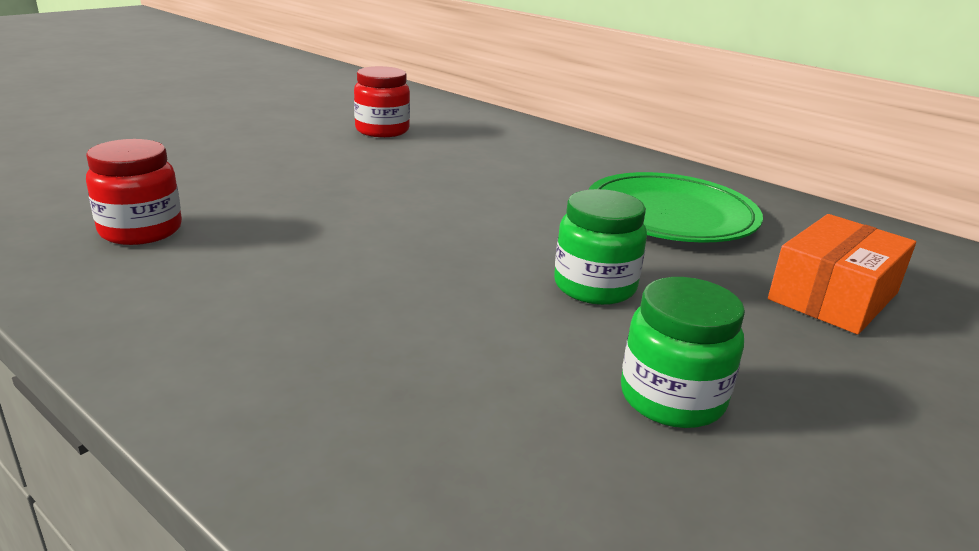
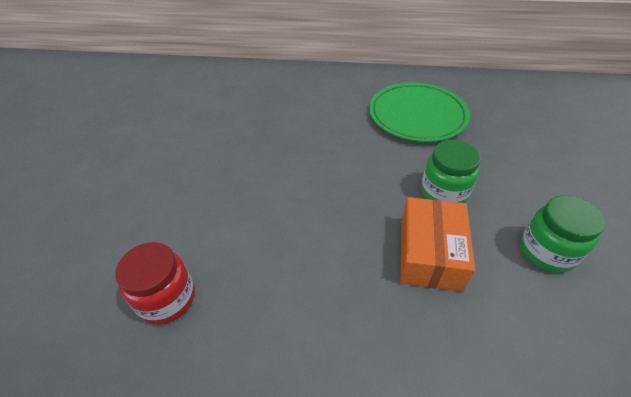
camera: 30 degrees left, 20 degrees up
(382, 130) = (200, 114): red jar -> none
(833, 296) = (529, 140): orange box -> orange box (430, 254)

